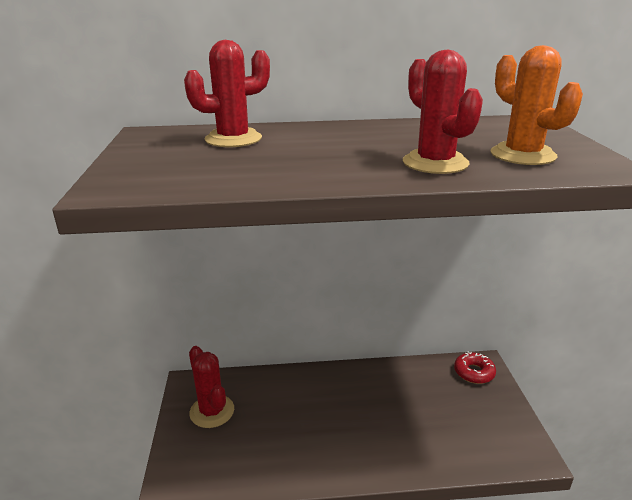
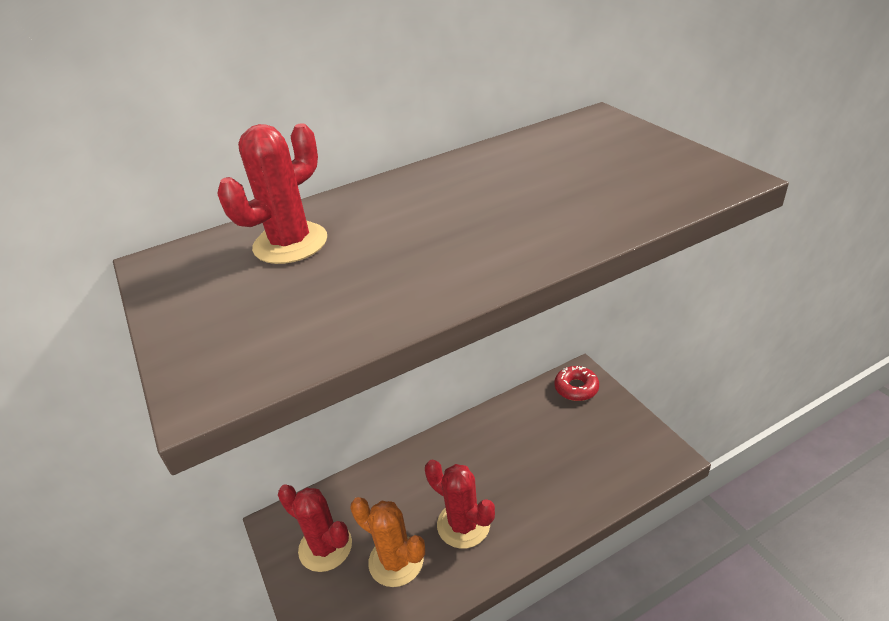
camera: 20 degrees left, 10 degrees up
(435, 163) = (555, 219): red cactus -> red cactus (463, 525)
(522, 155) = (631, 179): orange cactus -> orange cactus (396, 561)

